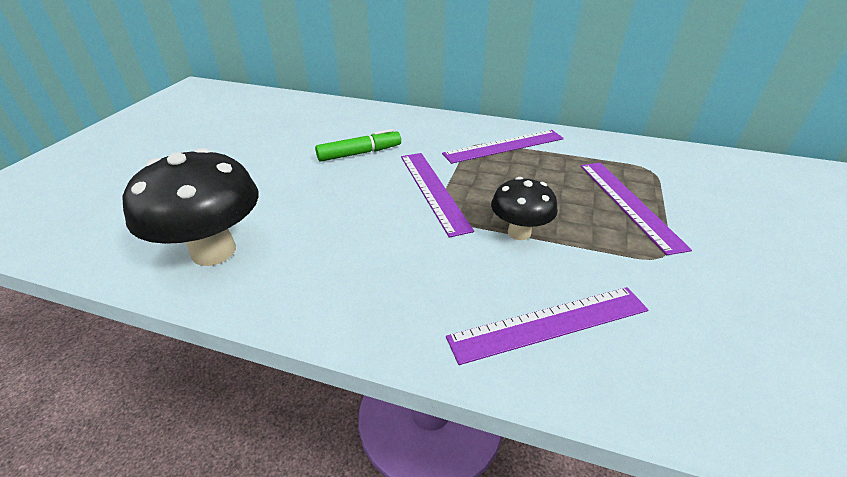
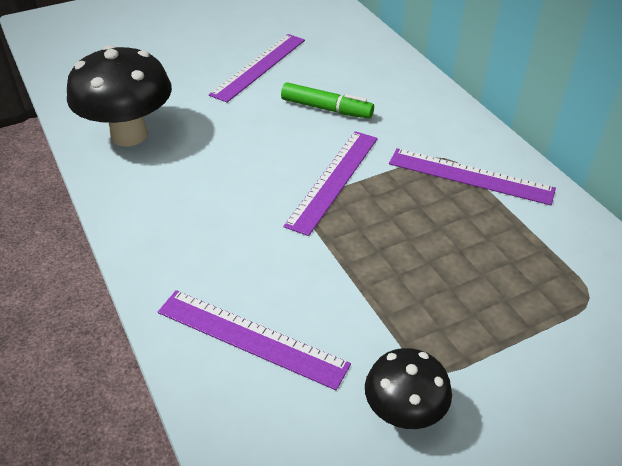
camera: 45 degrees right, 5 degrees up
(519, 232) = (343, 261): black mushroom -> black mushroom (403, 413)
(628, 203) = (492, 309): purple ruler -> purple ruler (259, 66)

